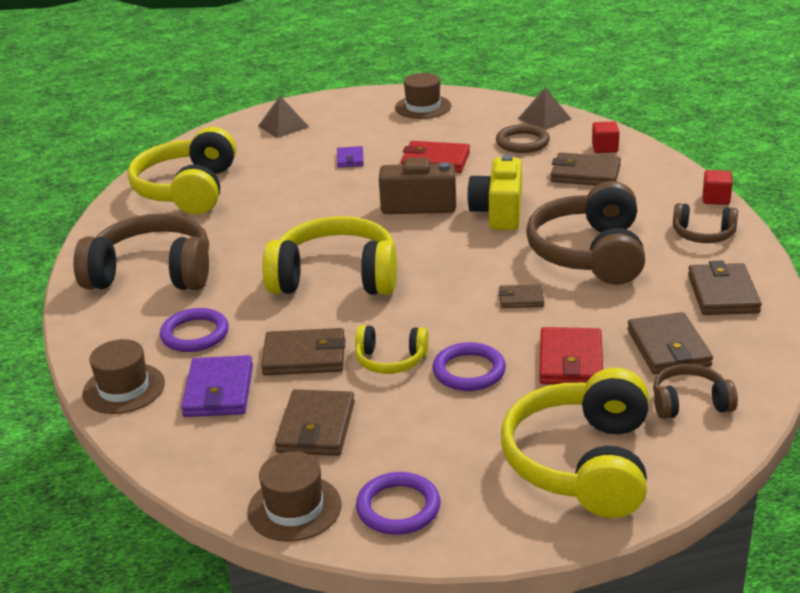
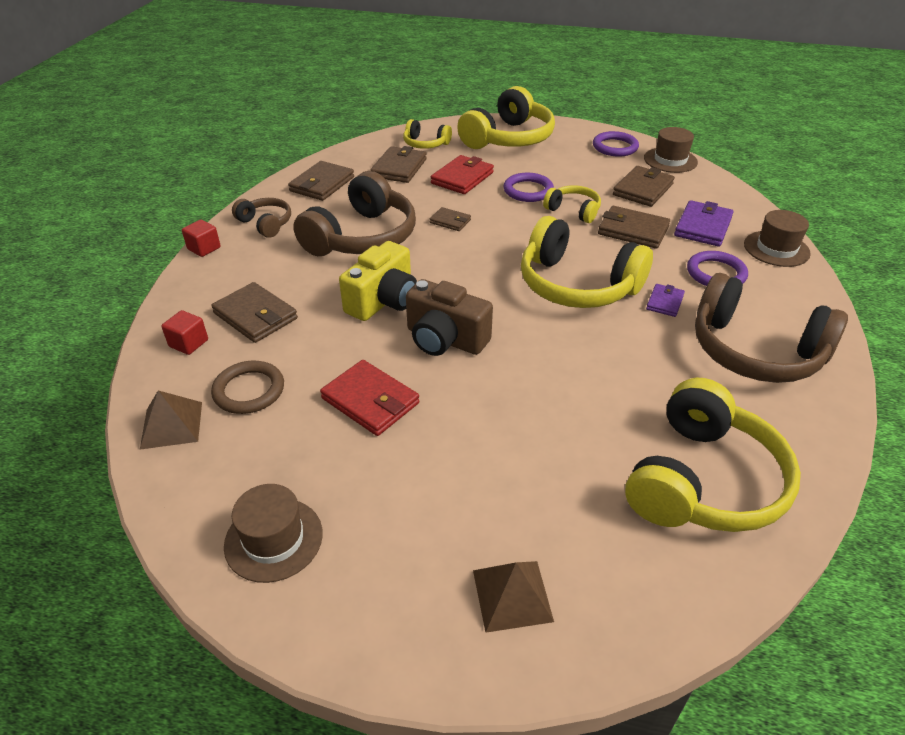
camera: 155 degrees left, 10 degrees up
(350, 159) = (464, 452): purple wallet -> purple wallet (665, 302)
(690, 403) = (425, 144): brown headphones -> yellow headphones

